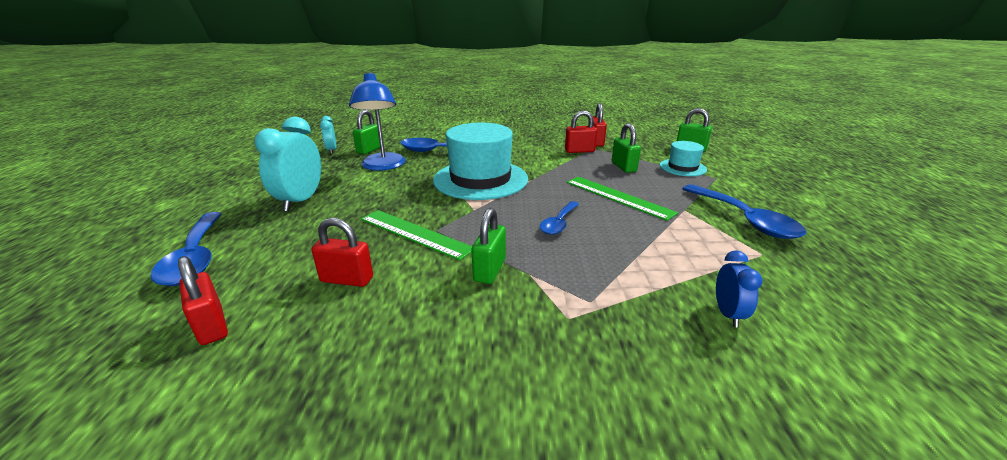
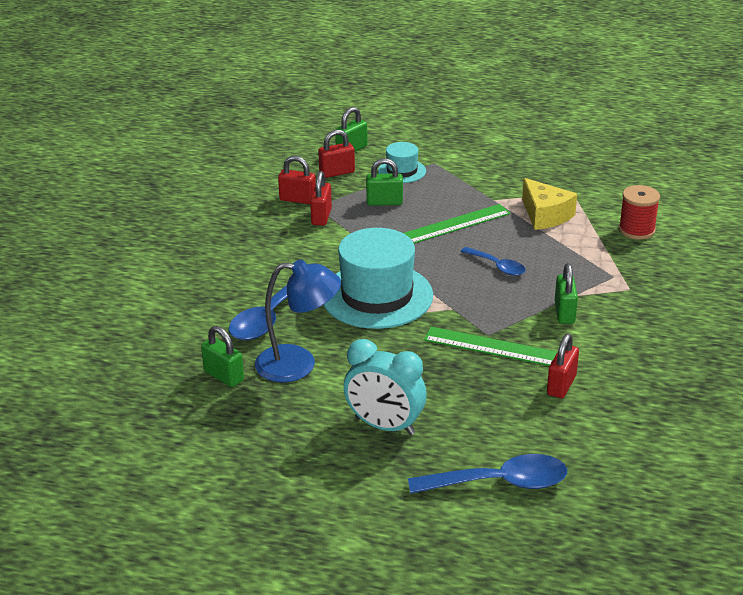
camera: 75 degrees left, 5 degrees up
(212, 326) = (611, 450): red padlock -> red padlock (337, 172)
(331, 150) = (205, 412): turquoise clock -> none
(415, 233) = (491, 347): green ruler -> green ruler turned 60 degrees clockwise
(490, 270) = (564, 313): green padlock -> green padlock turned 60 degrees clockwise
(686, 240) = (545, 215): none -> yellow cheese
(728, 314) = (636, 230): blue clock -> red spool
(744, 219) = (519, 179): blue spoon -> none

